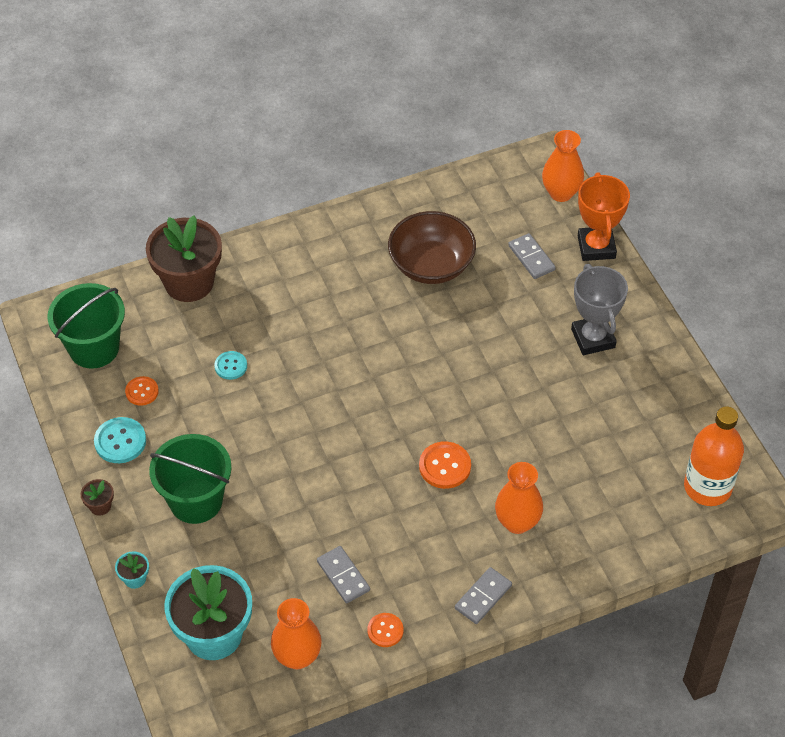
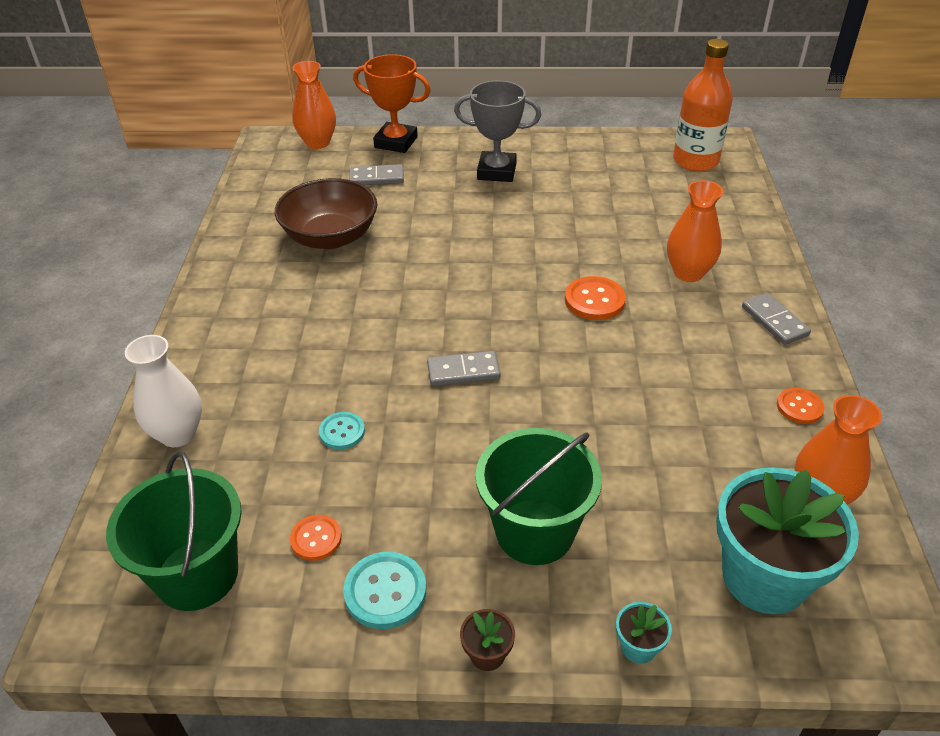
camera: 65 degrees left, 10 degrees down
(189, 282) = (178, 434): brown flower pot -> white vase
(343, 576) = (711, 420): grey domino -> grey domino (463, 371)

